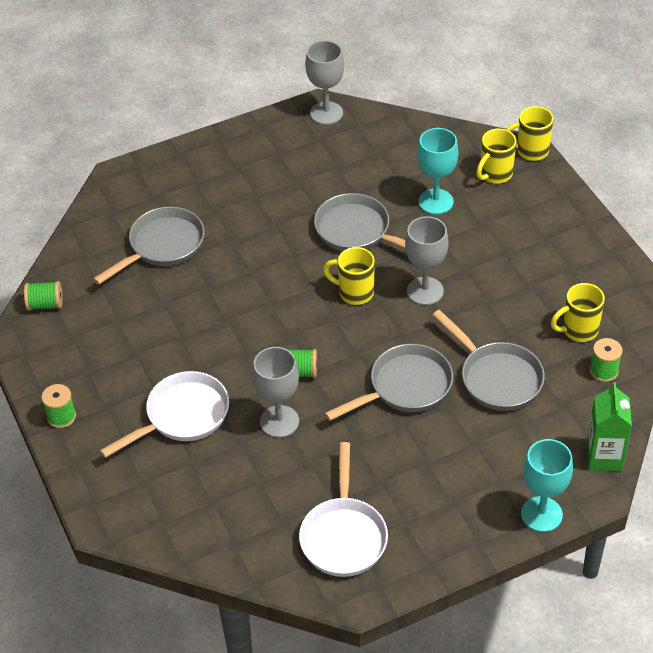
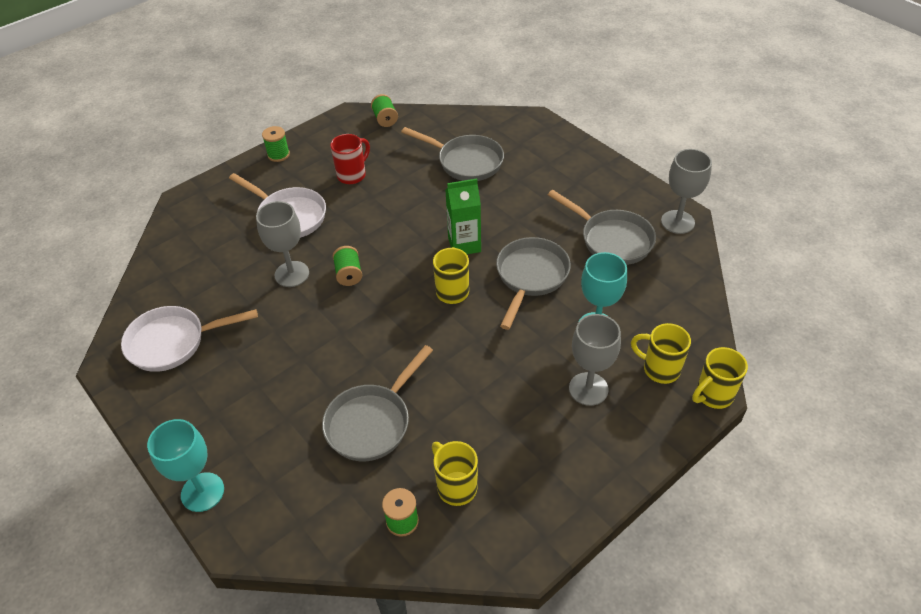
camera: 75 degrees right, 0 degrees up
(136, 349) = (352, 175): none -> red mug
(405, 387) = (345, 351): grey pan -> grey pan (612, 239)
(425, 291) = (471, 342): grey goblet -> grey goblet (588, 389)
(531, 151) = (713, 395): yellow mug -> yellow mug turned 105 degrees counterclockwise
(604, 457) = (281, 540): green carton -> green carton (464, 244)

